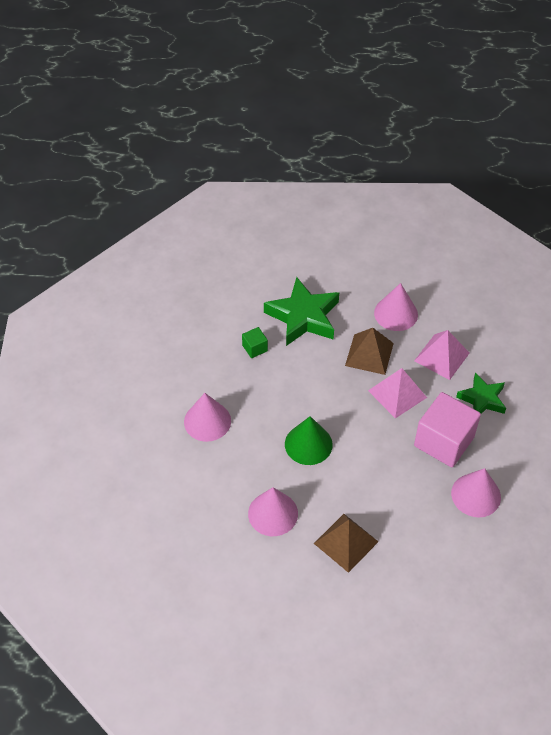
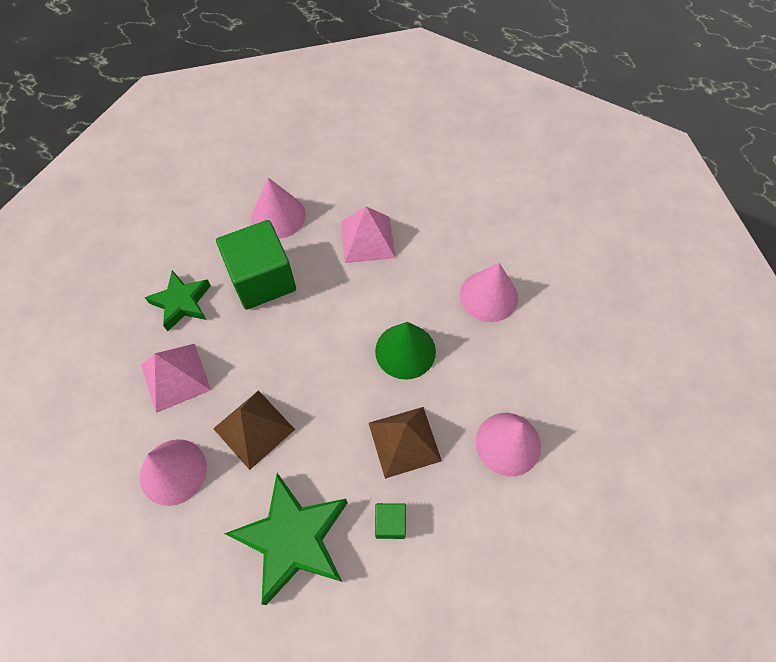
camera: 150 degrees left, 10 degrees up
(346, 542) = (432, 235): brown pyramid -> brown pyramid (404, 441)
(397, 394) = (264, 358): pink pyramid -> pink pyramid (367, 239)
(444, 441) = (262, 279): pink cube -> green cube

